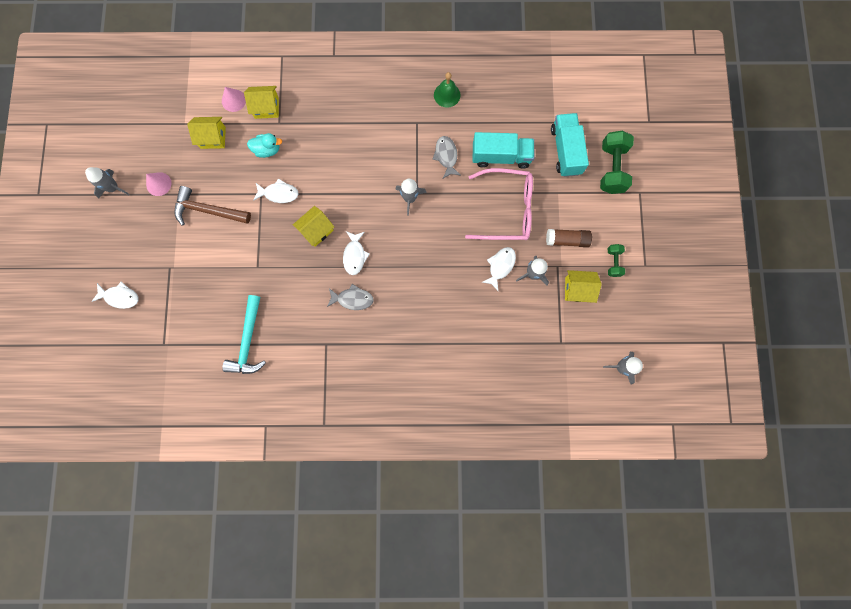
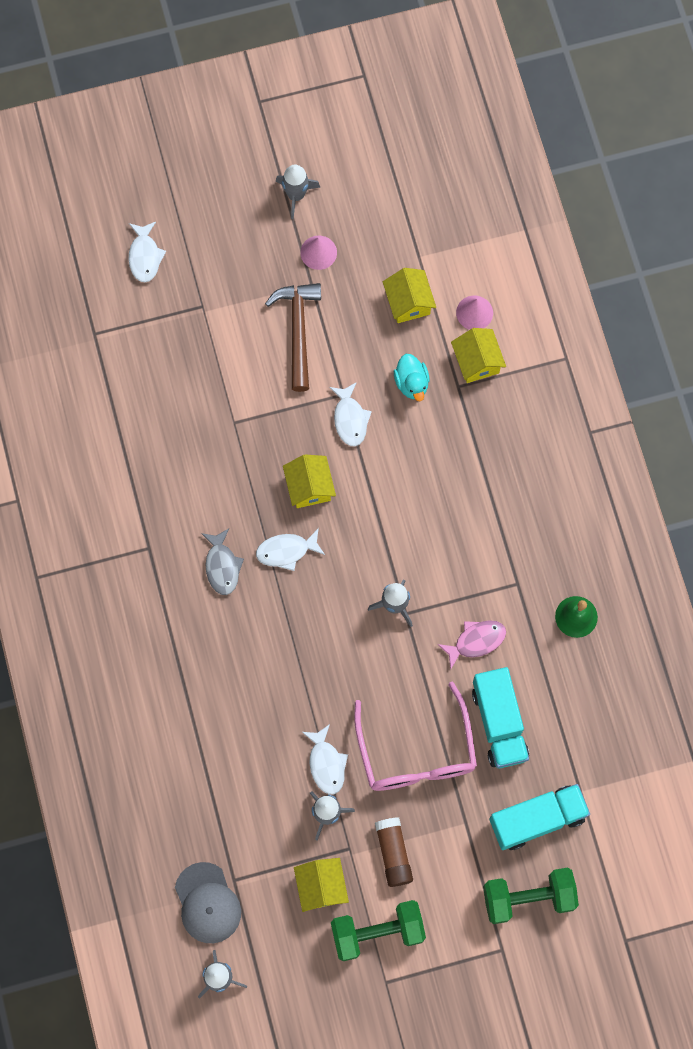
camera: 75 degrees right, 5 degrees down
(248, 341) = (126, 442): turquoise hammer -> none
(316, 230) = (309, 487): yellow house -> yellow house turned 45 degrees clockwise
(446, 156) = (476, 641): grey fish -> pink fish
(500, 266) = (326, 764): white fish -> white fish turned 60 degrees clockwise
(572, 363) = (207, 903): none -> grey cap
(613, 262) = (377, 932): green dumbbell -> green dumbbell, size x1.88

